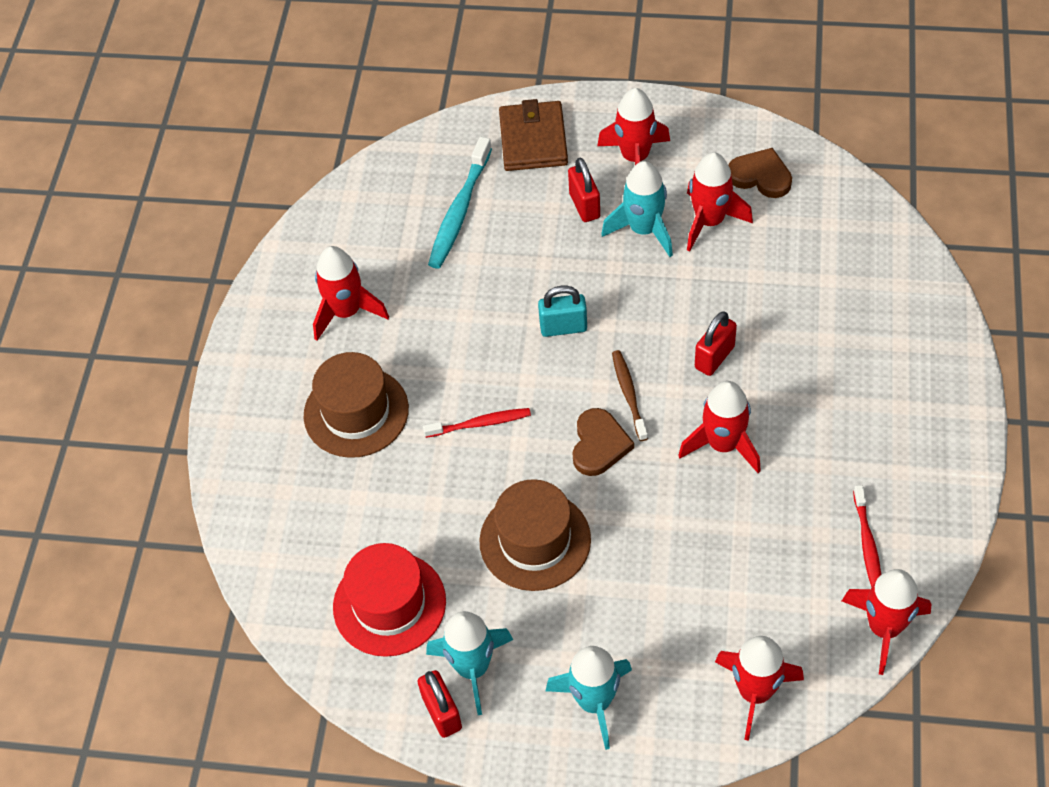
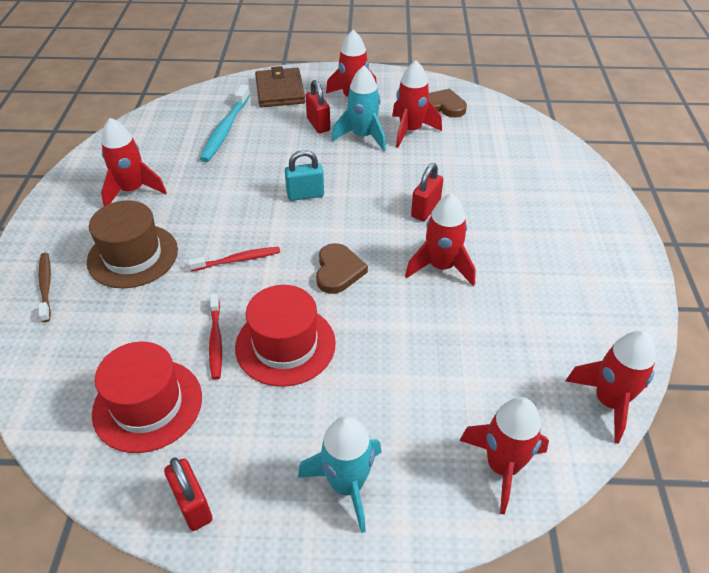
camera: 10 degrees left, 10 degrees down
(473, 668) = (226, 459): turquoise rocket -> none
(535, 540) = (285, 345): brown hat -> red hat
(629, 394) = (360, 236): brown toothbrush -> brown toothbrush (46, 286)
(867, 544) = (576, 334): red toothbrush -> red toothbrush (216, 340)

